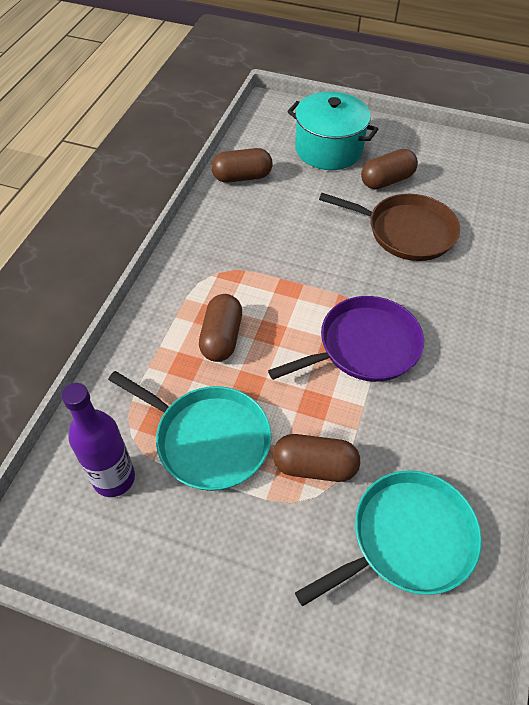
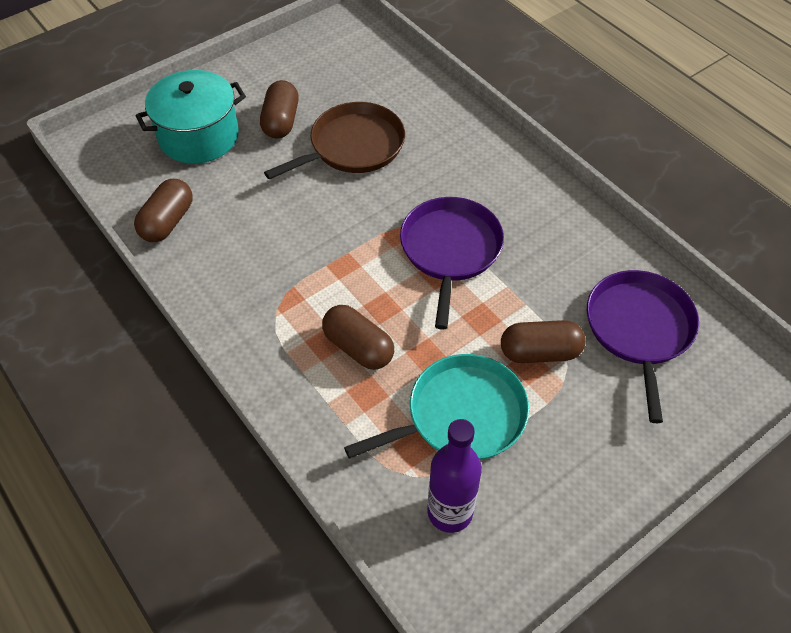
camera: 55 degrees left, 0 degrees up
(314, 466) = (540, 352): brown capsule -> brown capsule turned 45 degrees clockwise
(406, 539) = (639, 329): turquoise pan -> purple pan

